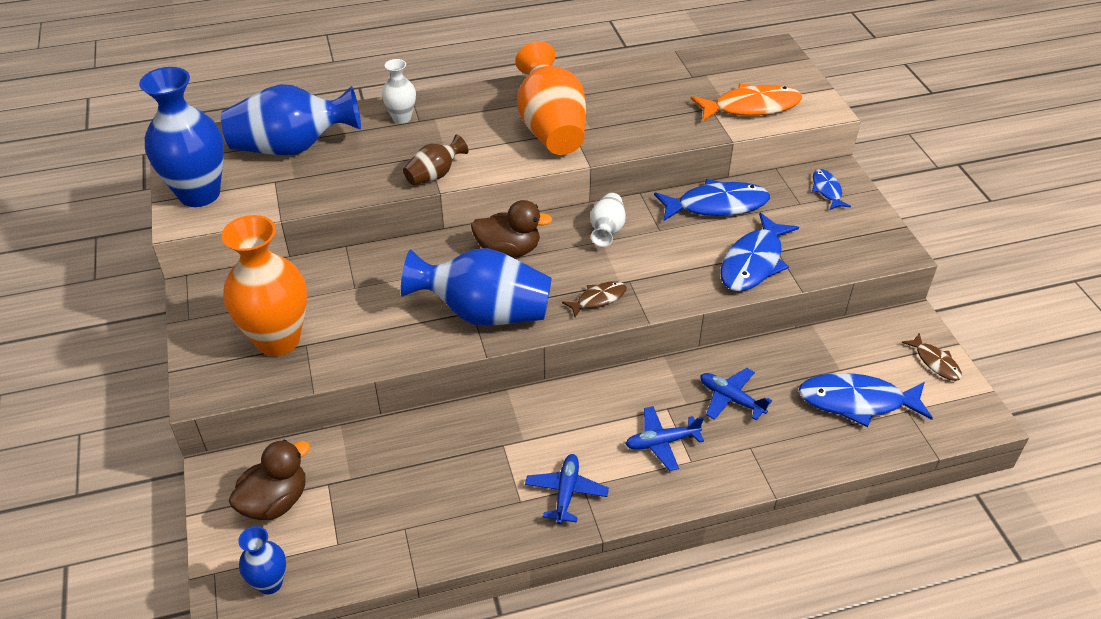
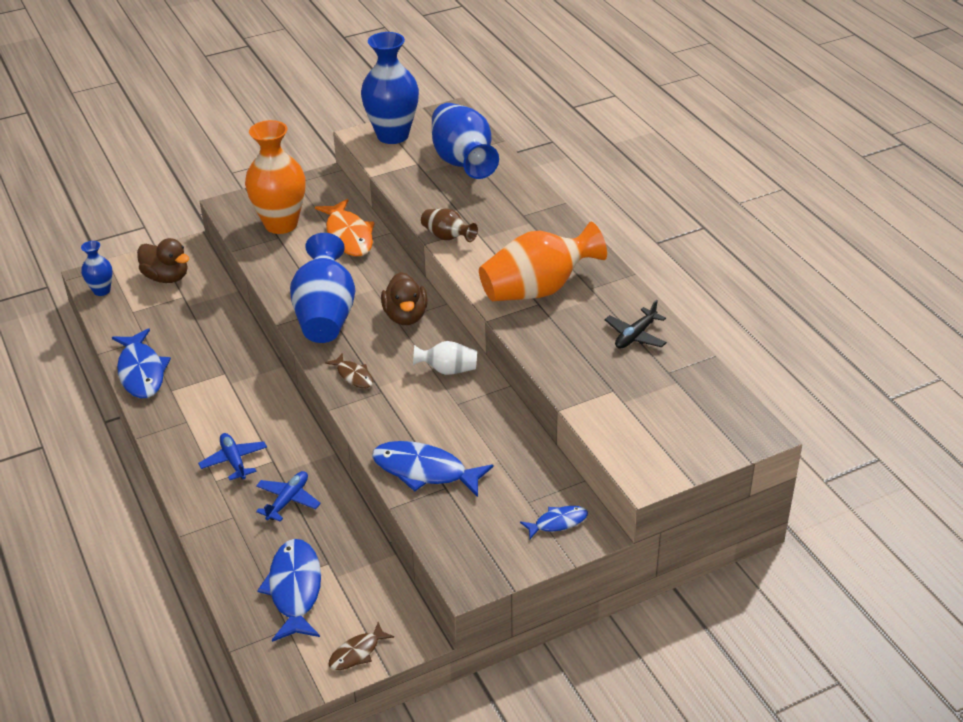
camera: 80 degrees right, 5 degrees down
(401, 118) = (523, 205): white vase -> none
(566, 492) = (180, 413): blue plane -> none
(638, 85) = (635, 336): none -> black plane
(716, 205) = (506, 439): blue fish -> blue fish (141, 372)
(751, 107) = (626, 419): orange fish -> orange fish (348, 235)

